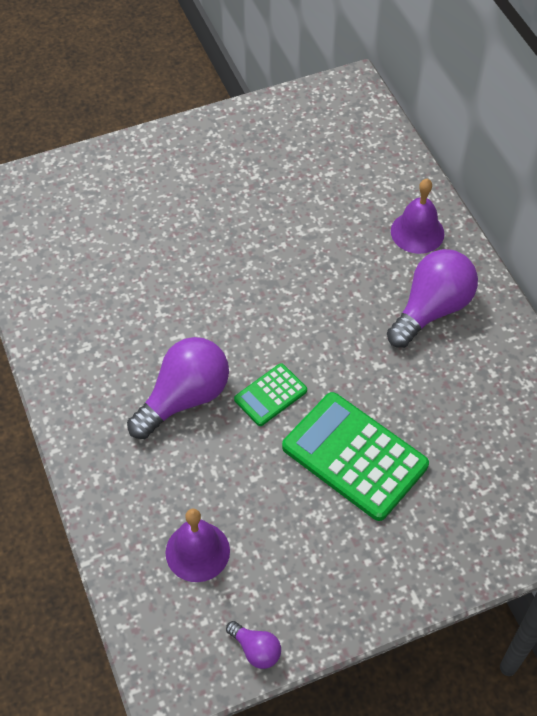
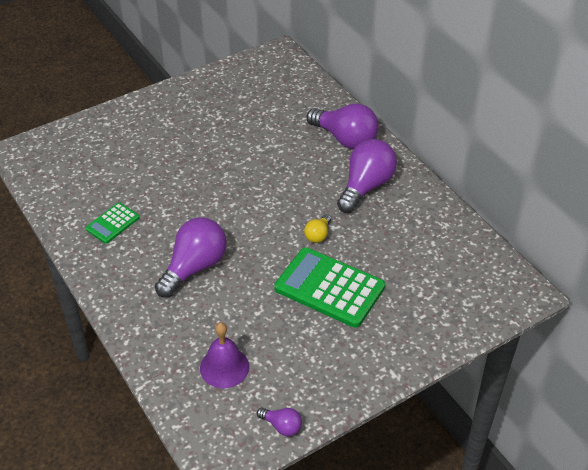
camera: 10 degrees left, 10 degrees down
(270, 395) = (259, 257): green calculator -> green calculator (112, 223)
(354, 374) = (318, 235): none -> yellow light bulb
(417, 232) = (345, 139): purple bell -> purple light bulb

